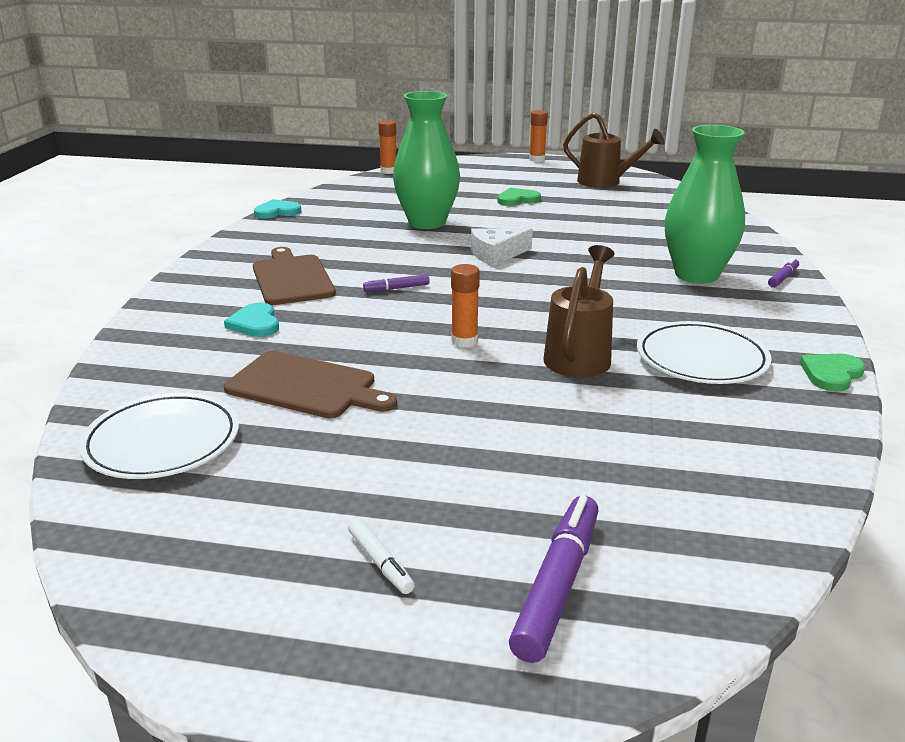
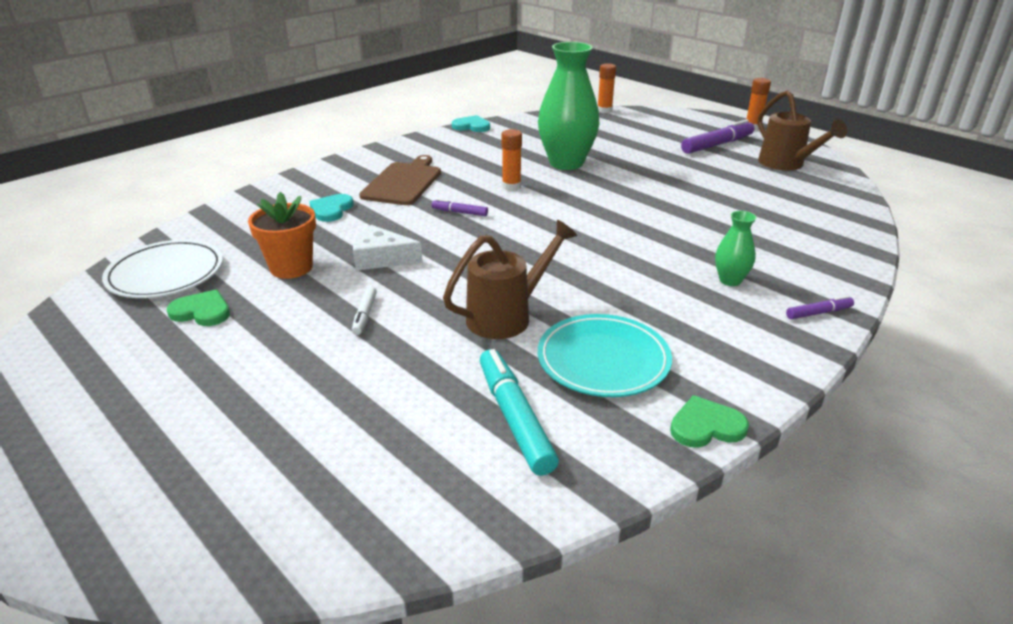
camera: 35 degrees right, 5 degrees up
(306, 386) = (291, 267): brown cutting board -> orange flower pot
(380, 562) = (146, 411): white marker -> white marker (364, 315)
(464, 341) = (441, 272): orange glue stick -> orange glue stick (511, 186)
(496, 254) = (578, 206): white cheese -> white cheese (381, 258)
(517, 199) = (674, 161): green heart -> green heart (202, 311)
(557, 585) = (209, 486): purple marker -> purple marker (717, 145)
(696, 275) = (730, 280): green vase -> green vase, size x0.47
(701, 359) = (603, 360): white plate -> turquoise plate
(707, 422) = (515, 418): none -> turquoise marker

